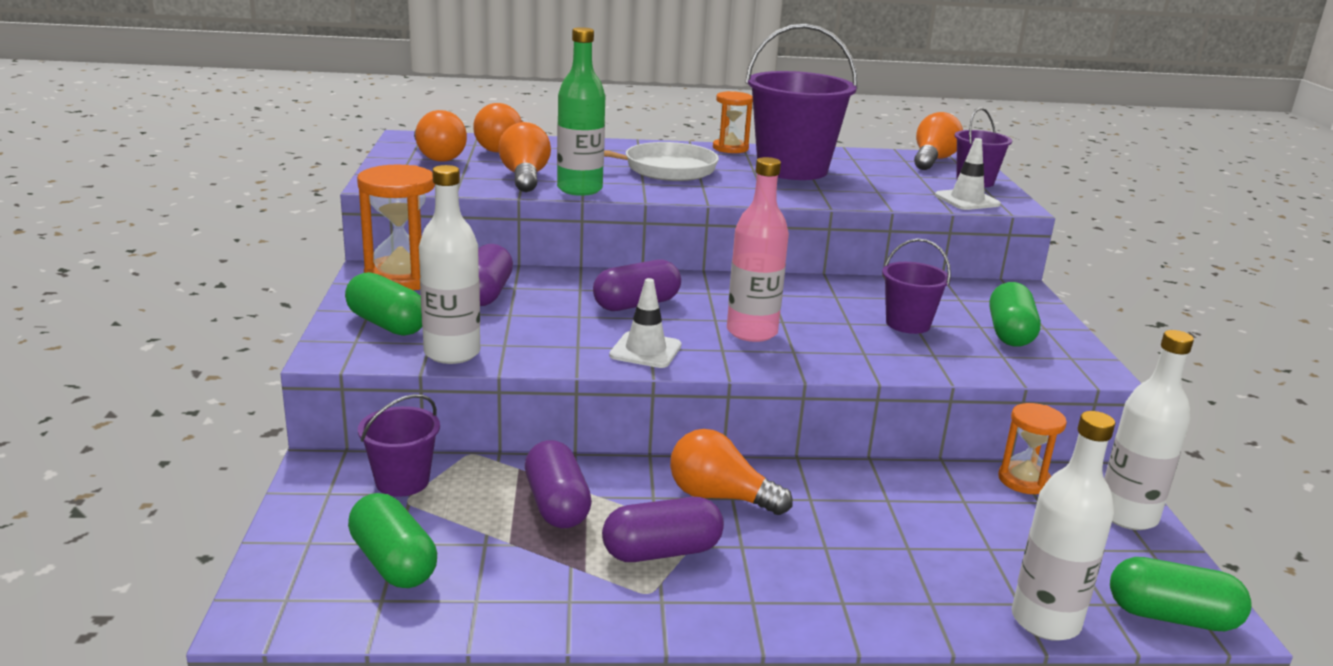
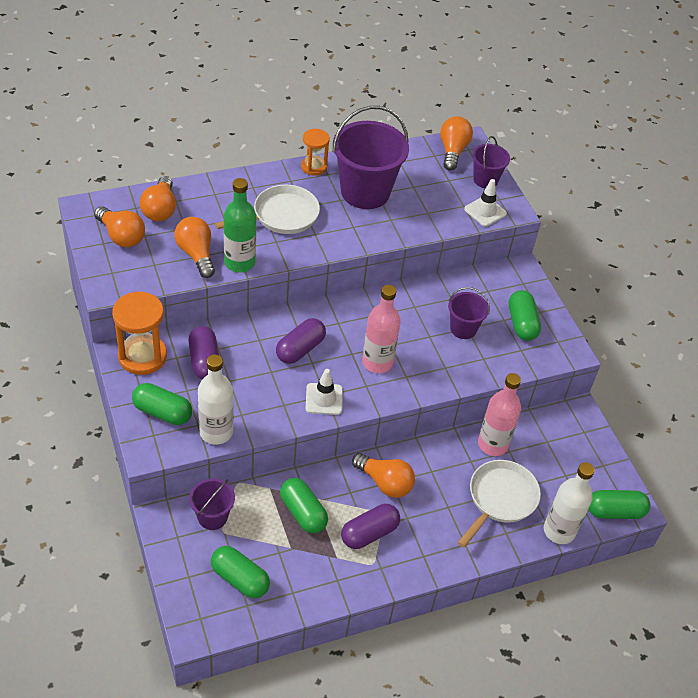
camera: 20 degrees left, 25 degrees up
(556, 505) = (303, 512): purple capsule -> green capsule
(720, 497) = (385, 483): orange light bulb -> orange light bulb turned 150 degrees counterclockwise
(930, 555) = (500, 499): none -> white pan
(934, 487) = (492, 444): none -> pink bottle
(1024, 480) = (537, 425): orange hourglass -> none
(1127, 515) = (591, 441): white bottle -> none

